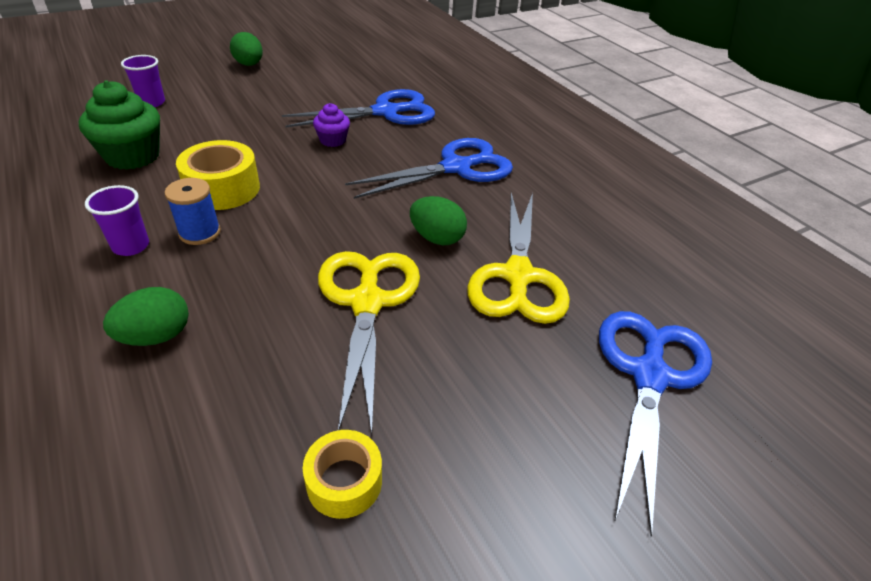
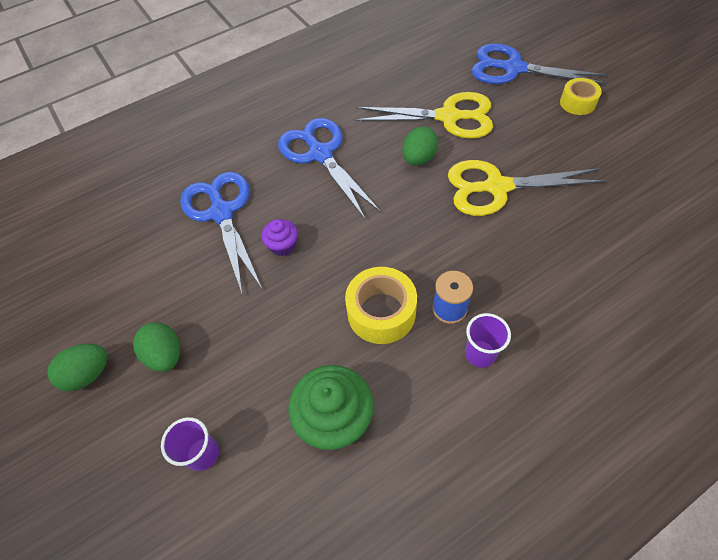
camera: 85 degrees left, 15 degrees up
(156, 336) = (568, 295): green egg -> green egg (165, 355)
(344, 481) = (627, 177): yellow tape -> yellow tape (577, 103)

